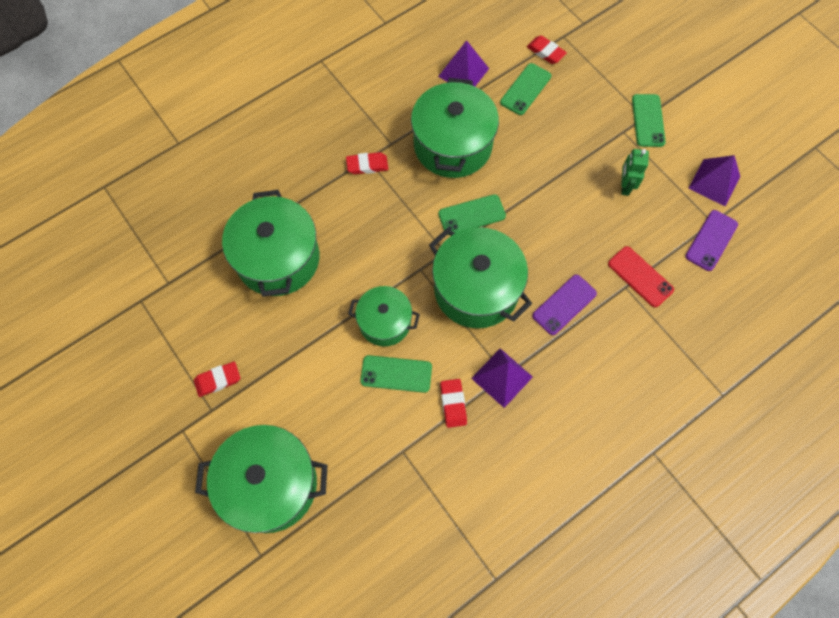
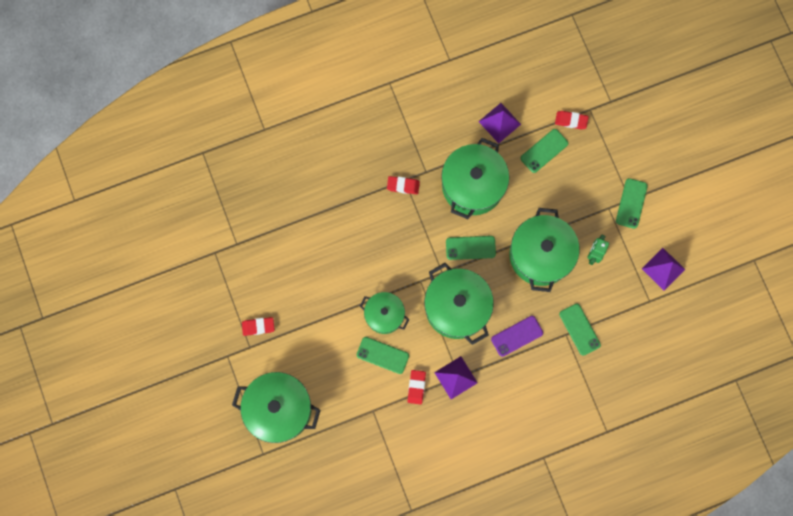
camera: 15 degrees right, 10 degrees up
(278, 259) = (319, 245): green pot -> green pot (540, 255)
(546, 52) = (571, 121): red eraser -> red eraser turned 45 degrees counterclockwise
(640, 276) = (579, 329): red phone -> green phone
(711, 240) = (643, 315): purple phone -> none

